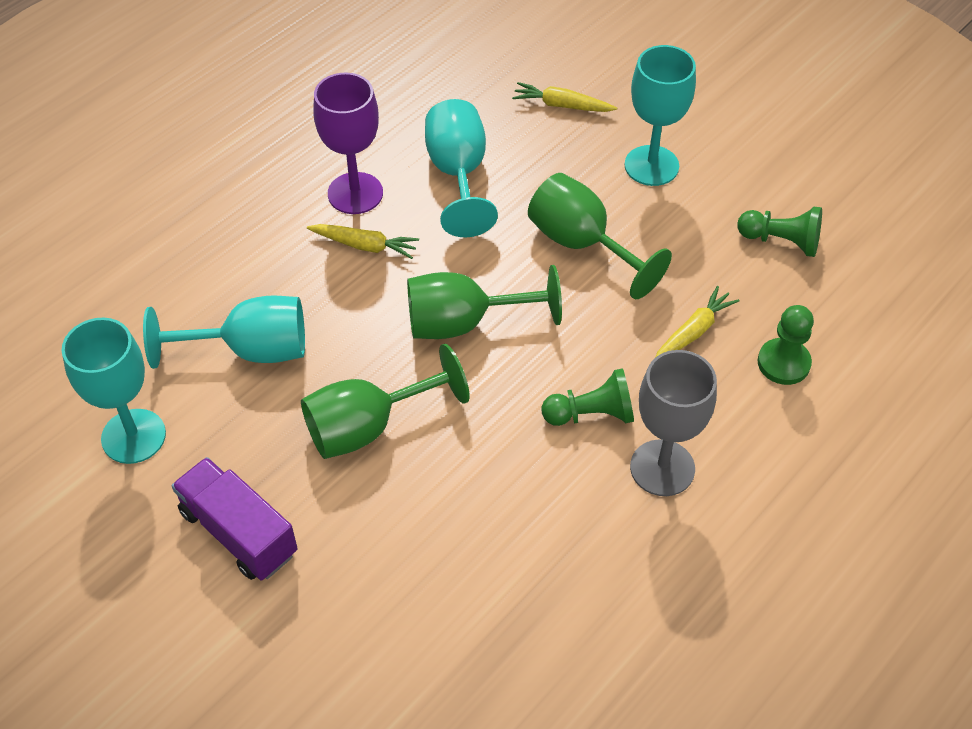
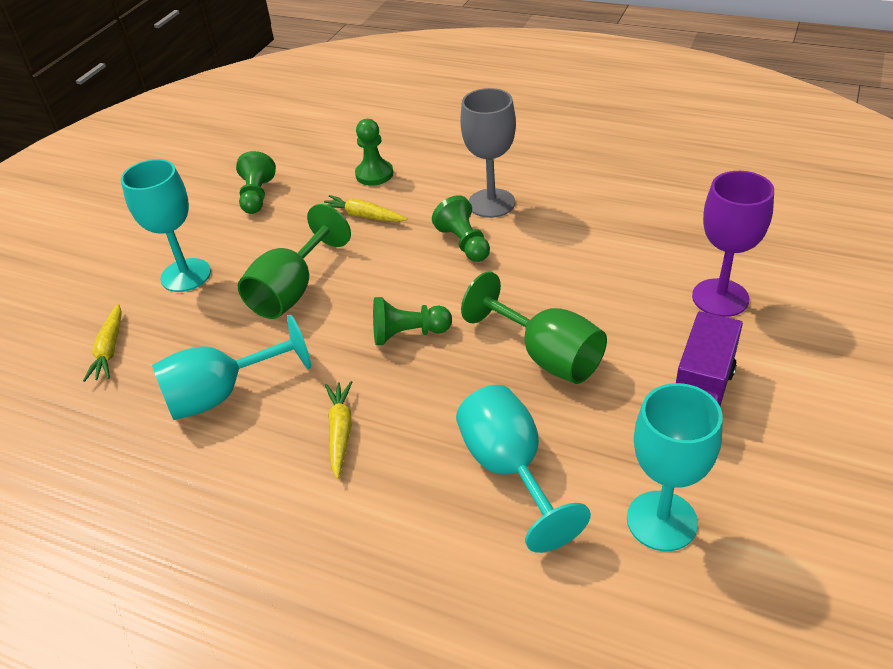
camera: 105 degrees left, 10 degrees down
(355, 193) = (268, 466): purple goblet -> purple goblet (720, 298)
(463, 323) = (408, 334): green goblet -> green pawn

